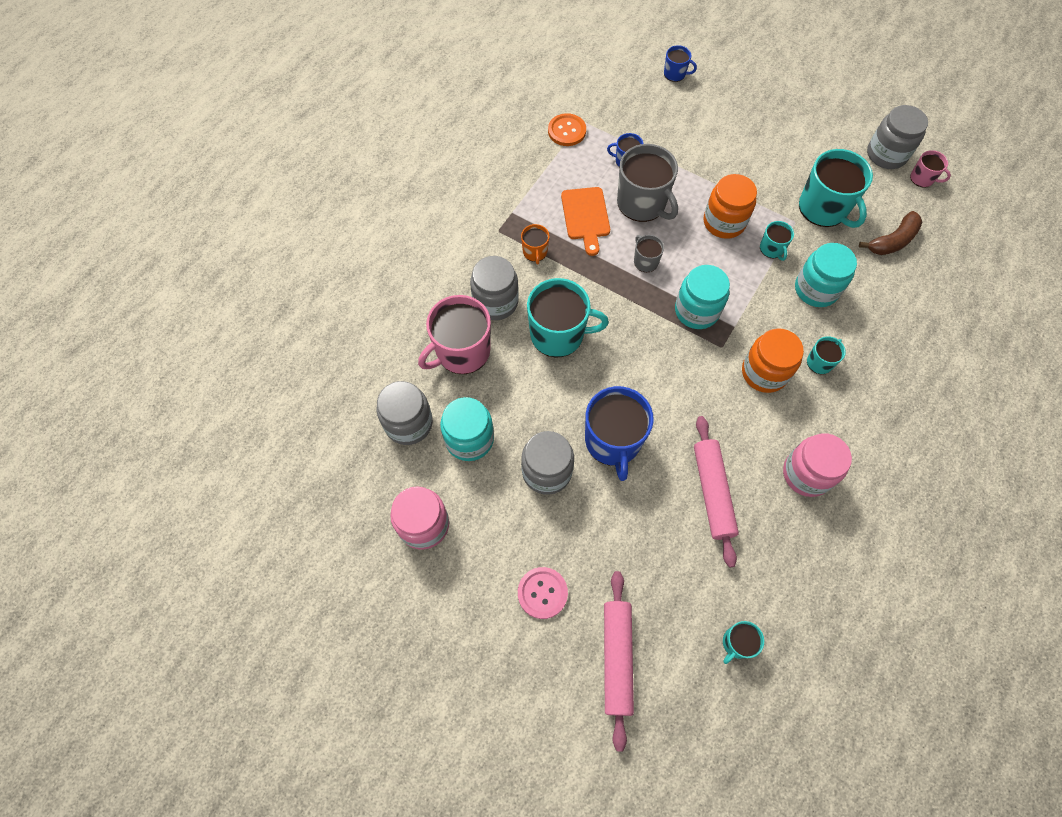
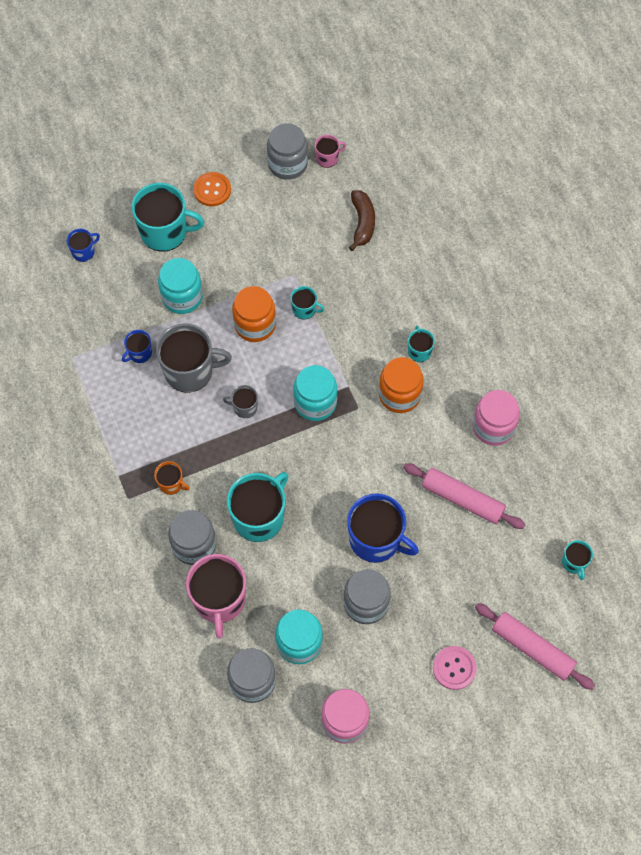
camera: 55 degrees left, 0 degrees up
(567, 131) = (72, 377): orange button -> orange button (212, 190)
(585, 216) = (168, 422): orange cutting board -> none
(816, 289) = (361, 306): turquoise jar -> turquoise jar (182, 297)
(824, 208) = (299, 245): turquoise mug -> turquoise mug (165, 232)

